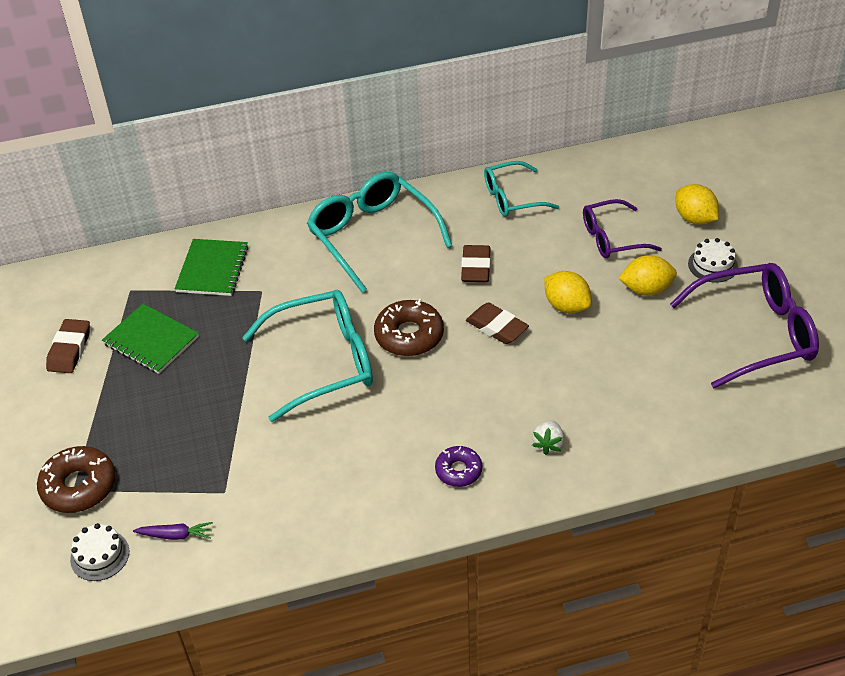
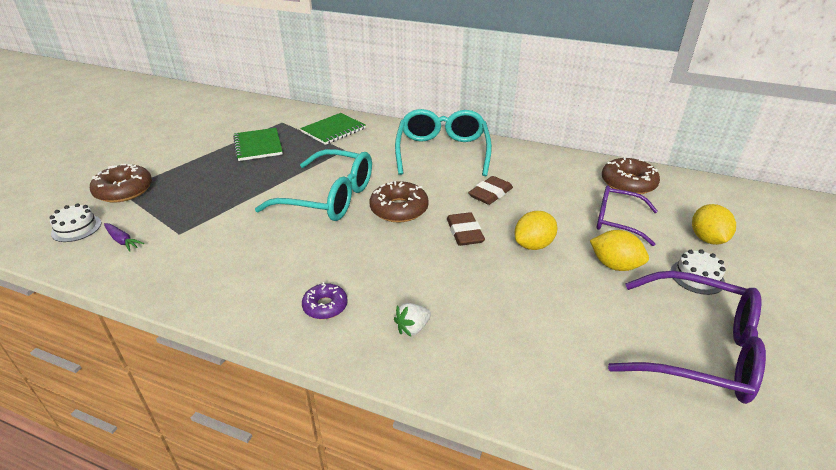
camera: 35 degrees right, 10 degrees down
(70, 350) = (217, 133): brown eraser -> none
(512, 198) = (561, 169): turquoise glasses -> none
(566, 306) = (533, 245): yellow lemon -> yellow lemon turned 60 degrees clockwise
(586, 184) = (628, 183): none -> brown donut

